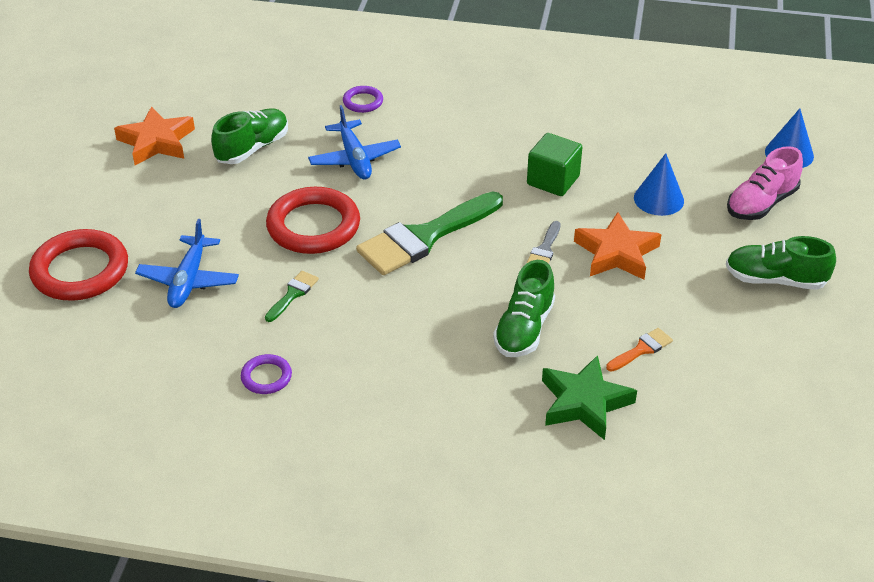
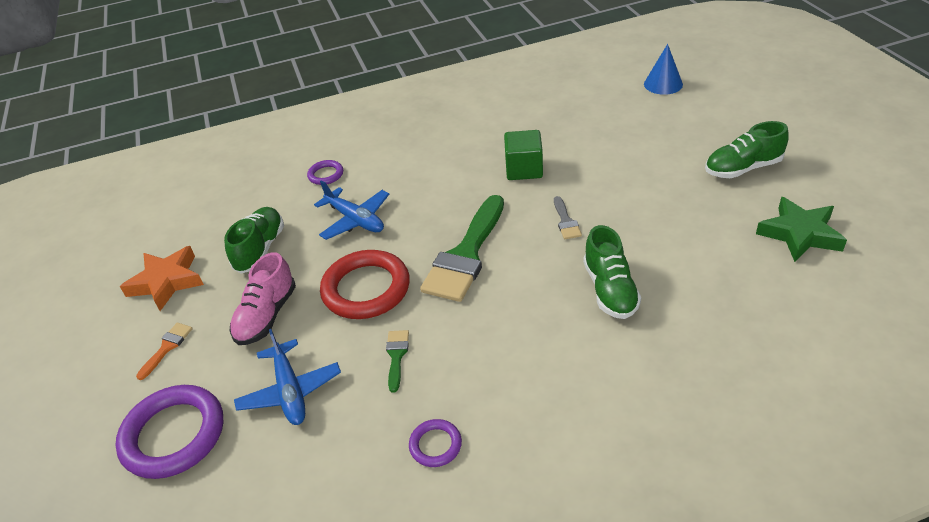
camera: 25 degrees left, 0 degrees up
(80, 270) = (174, 435): red ring -> purple ring
(584, 402) = (711, 325): green star -> green star (800, 234)
(616, 253) = (619, 200): orange star -> none
(642, 349) = (709, 262): orange brush -> orange brush (167, 347)
(658, 199) = (610, 149): blue cone -> none
(761, 203) = (680, 122): pink shoe -> pink shoe (267, 316)

